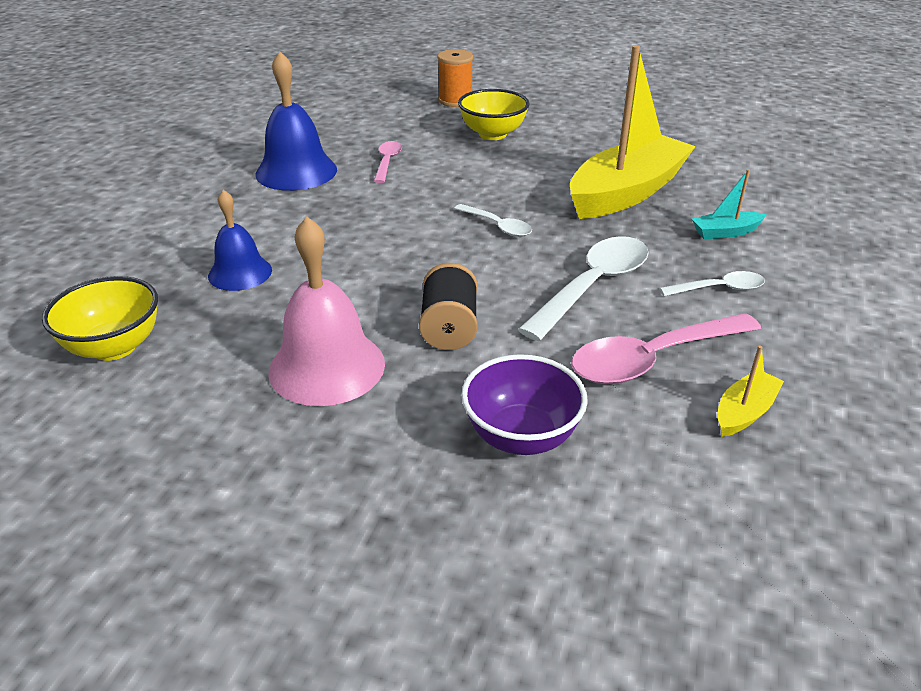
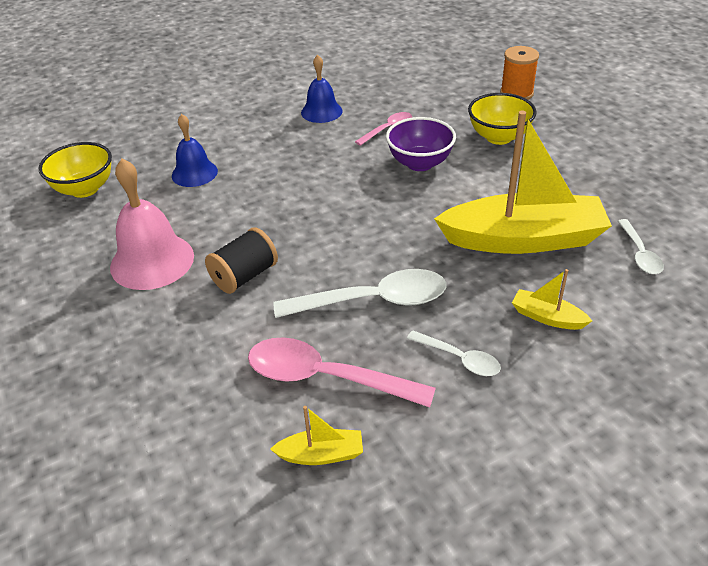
camera: 45 degrees right, 5 degrees up
(296, 171) = (321, 111): blue bell -> blue bell, size x0.63
(497, 226) = (383, 218): white spoon -> white spoon (639, 254)
(521, 436) = (177, 371): purple bowl -> purple bowl (420, 163)
(725, 232) = (547, 317): turquoise boat -> yellow boat

